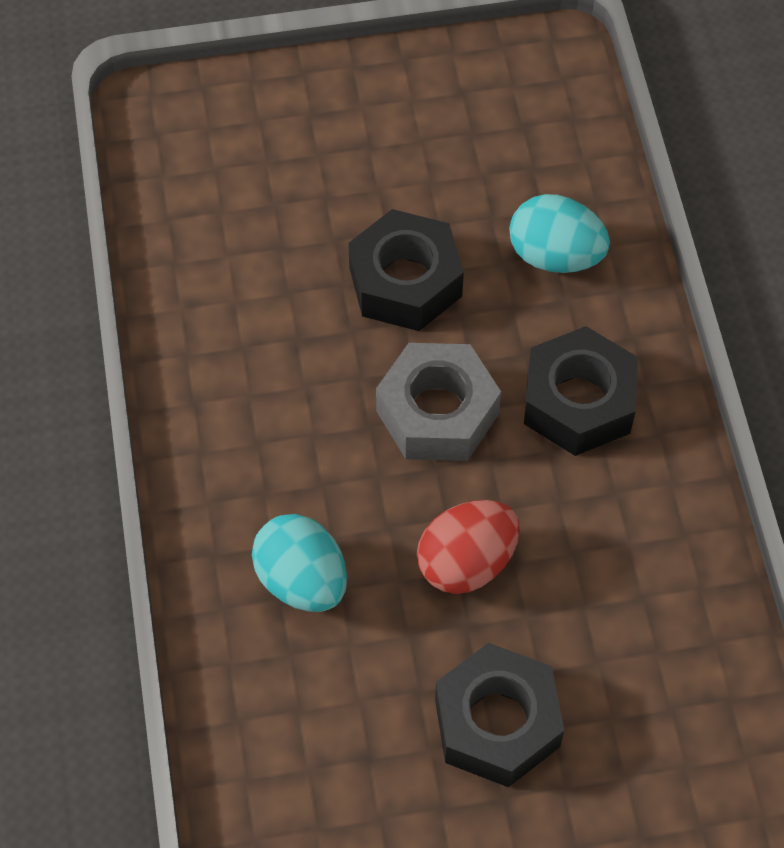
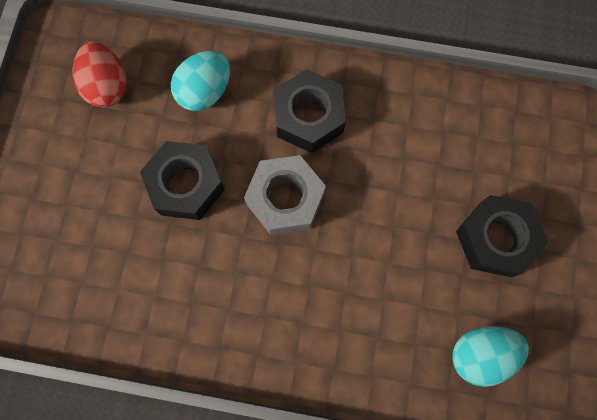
camera: 70 degrees left, 15 degrees up
(302, 580) = (370, 320): turquoise egg -> turquoise egg (480, 354)
(466, 562) = (390, 219): red egg -> red egg (107, 86)

